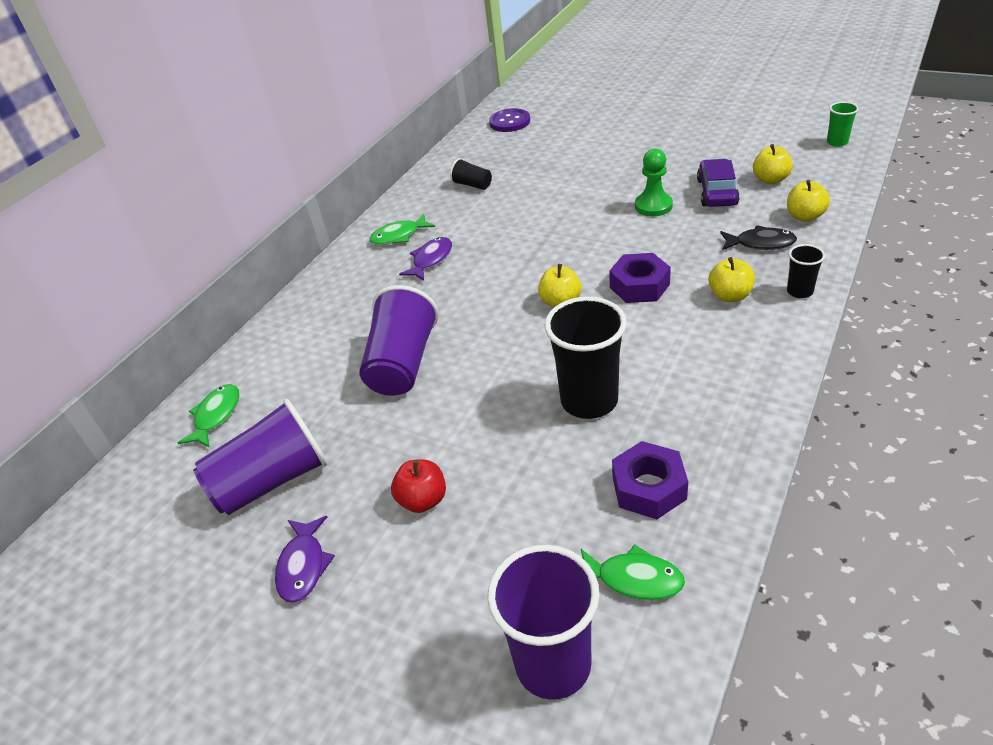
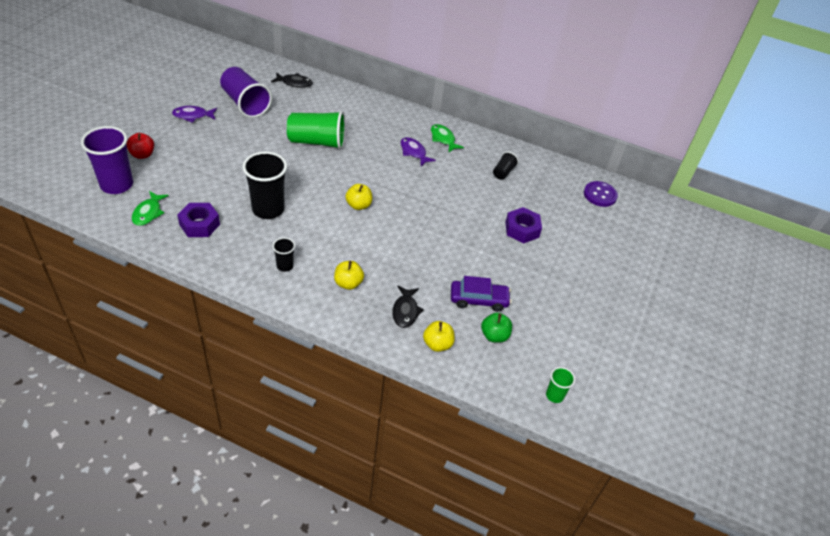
camera: 75 degrees right, 5 degrees up
(216, 416) = (294, 83): green fish -> black fish
(403, 363) = (317, 142): purple cup -> green cup
(423, 500) = (218, 149): red apple -> red apple (142, 154)
(431, 260) = (414, 152): purple fish -> purple fish turned 150 degrees counterclockwise
(639, 286) = (368, 242): purple nut -> purple nut (522, 229)
(653, 206) = (463, 261): green pawn -> none
(770, 179) = (494, 336): yellow apple -> green apple
(799, 291) = (345, 319): black cup -> black cup (285, 266)

